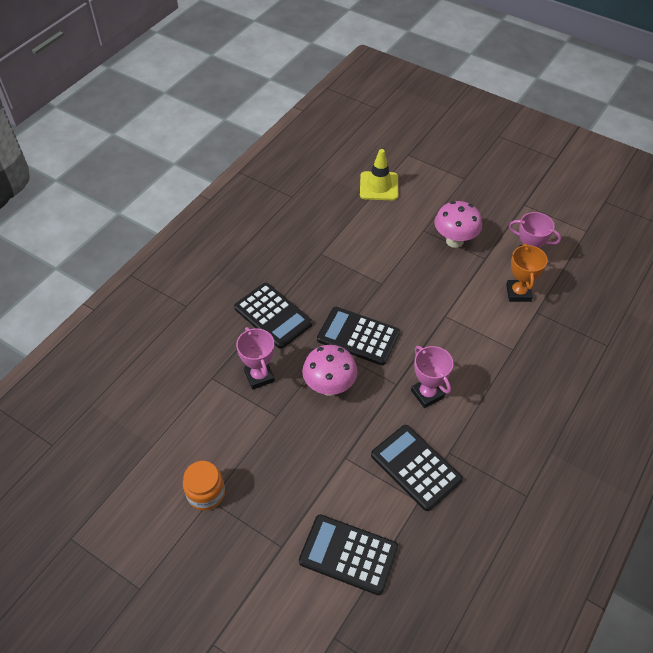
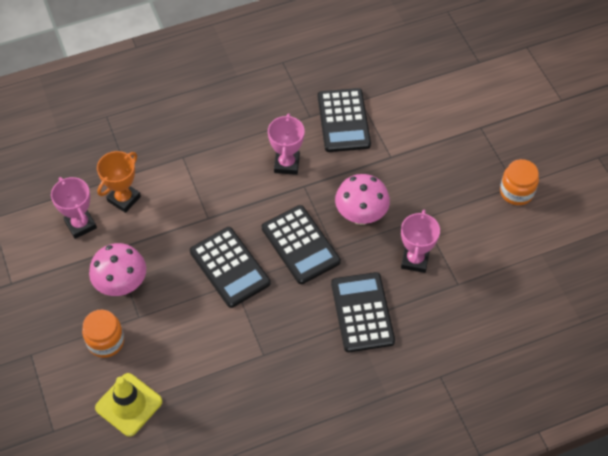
camera: 145 degrees left, 5 degrees up
(348, 554) = (436, 97): black calculator -> black calculator (230, 267)
(428, 207) = (106, 341): none -> orange jar

